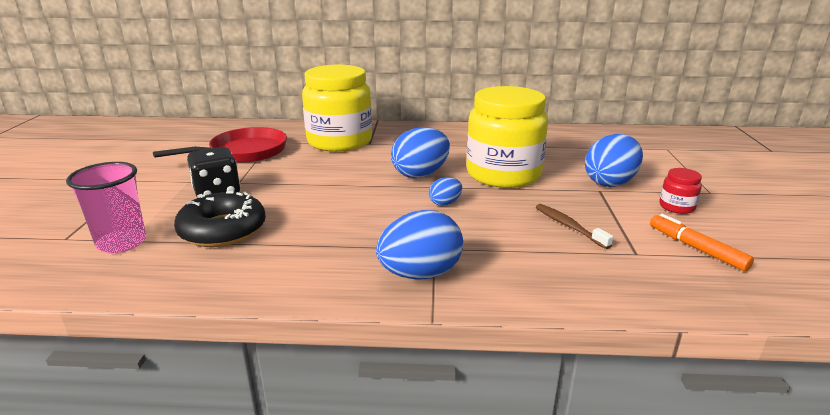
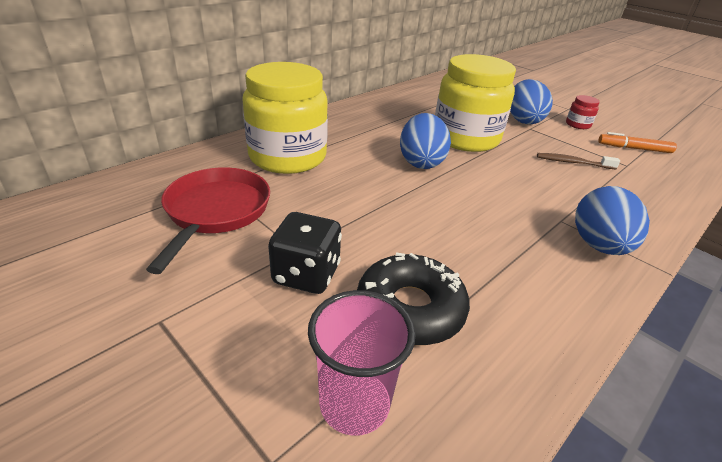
camera: 50 degrees left, 10 degrees up
(445, 203) = (488, 180): blue egg -> none

